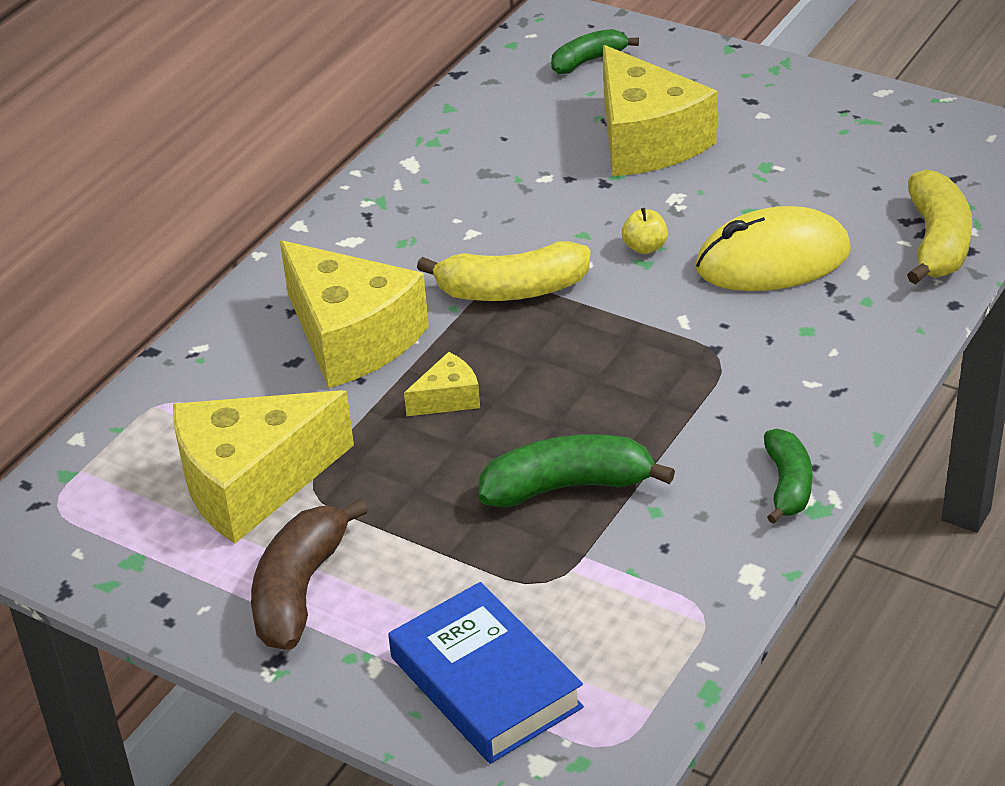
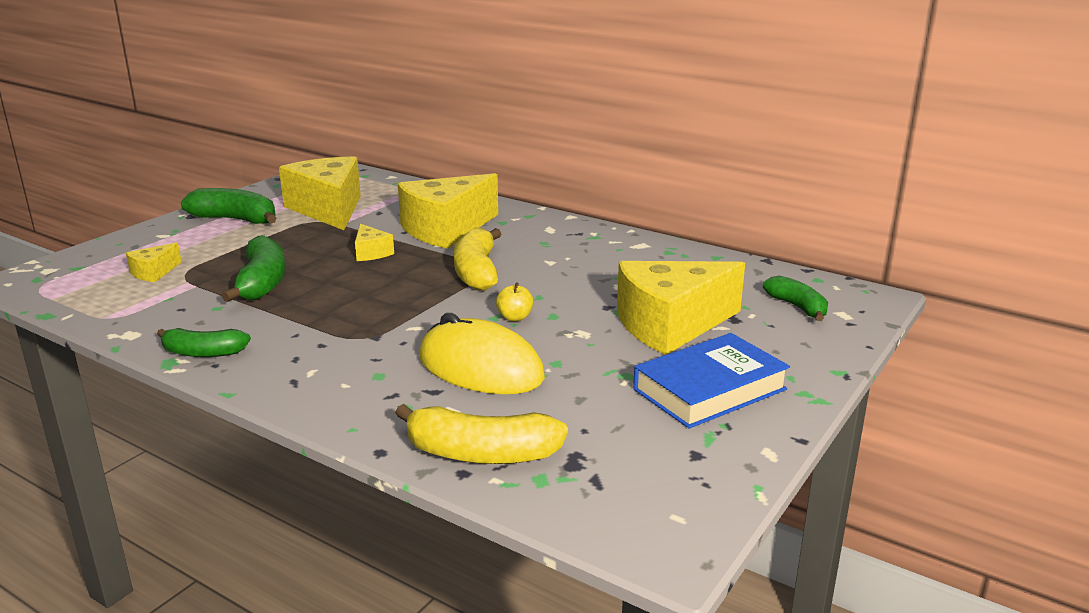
camera: 90 degrees right, 15 degrees down
(299, 590) = (235, 219): brown banana -> green banana
(485, 682) = (122, 258): blue book -> blue book (709, 389)
(541, 620) = (154, 272): none -> yellow cheese
(772, 260) = (480, 367): yellow mouse -> yellow mouse turned 45 degrees counterclockwise

